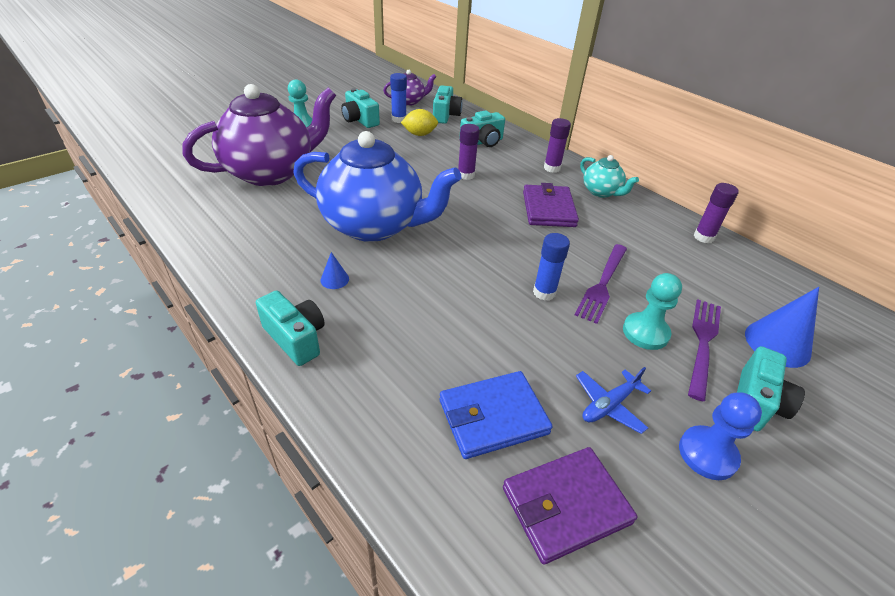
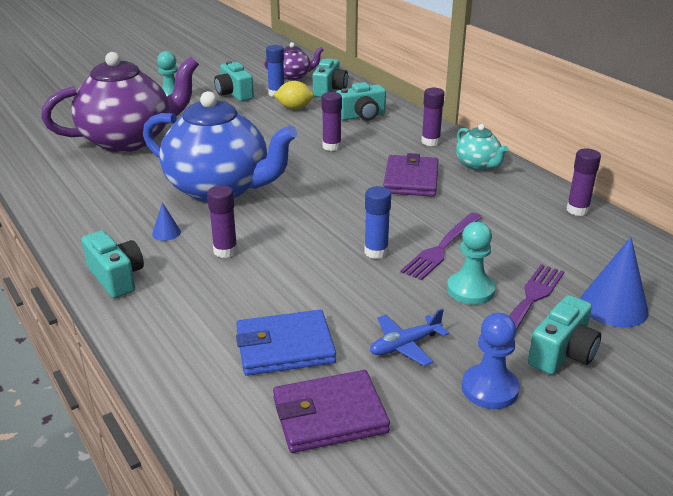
camera: 10 degrees right, 10 degrees down
(399, 299) = (225, 251): none -> purple glue stick

